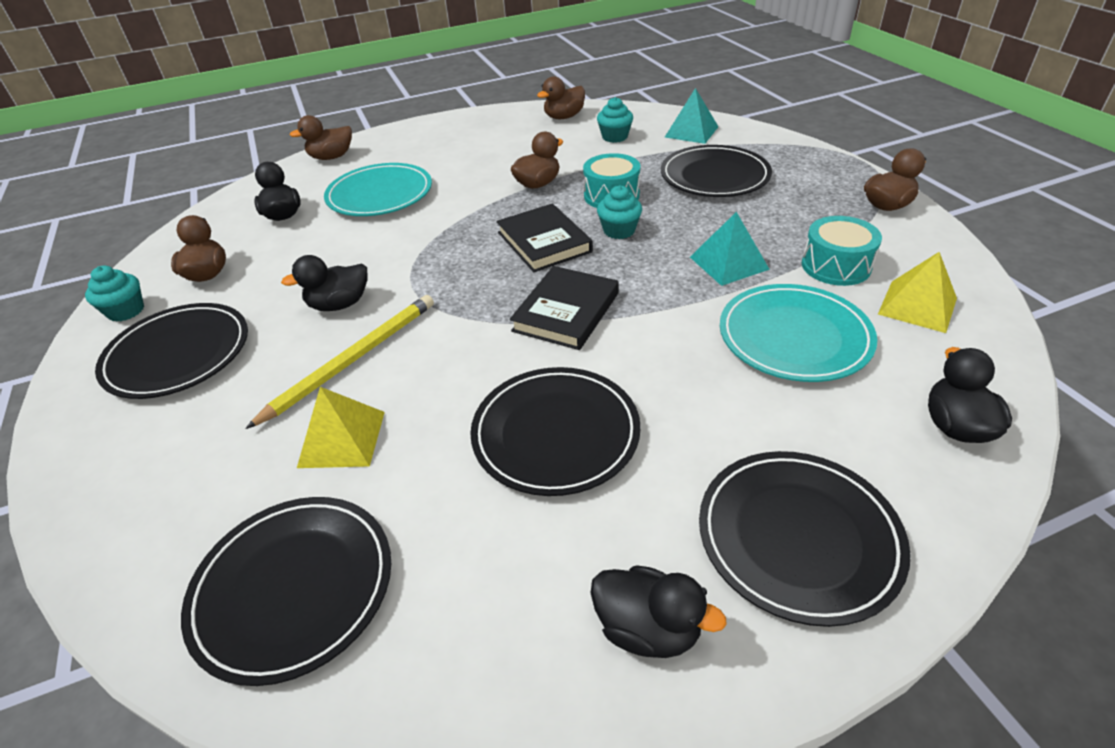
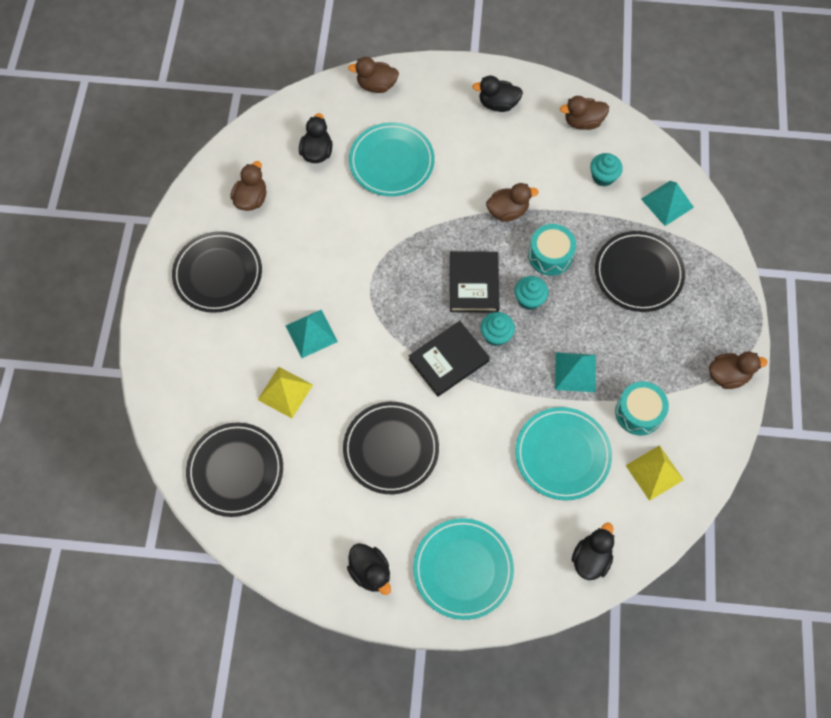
camera: 25 degrees right, 25 degrees up
(126, 311) = (196, 212): turquoise cupcake -> turquoise cupcake (496, 335)
(339, 304) = (321, 277): black duck -> black duck (498, 104)
(353, 360) = (311, 333): yellow pencil -> turquoise pyramid
(798, 537) = (463, 569): black plate -> turquoise plate

